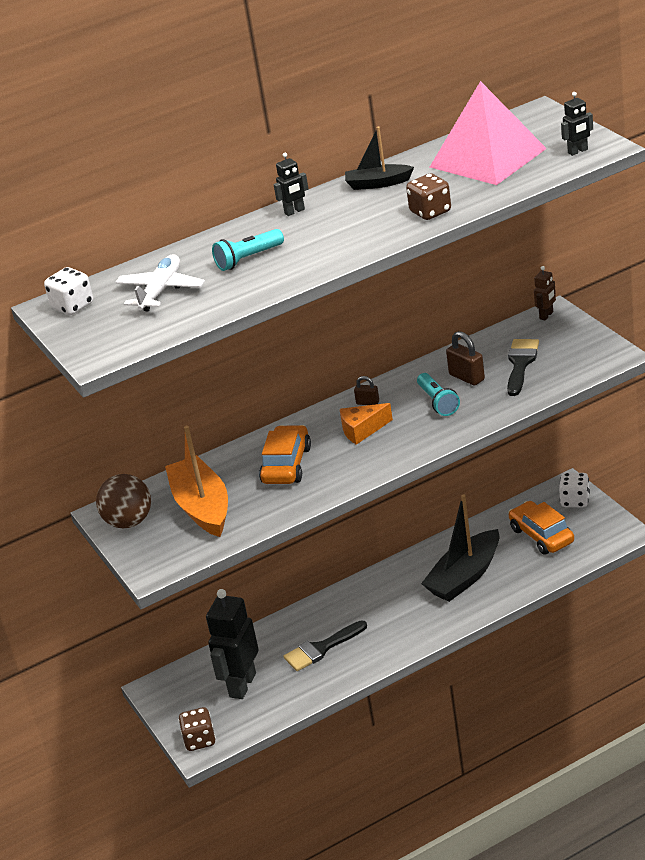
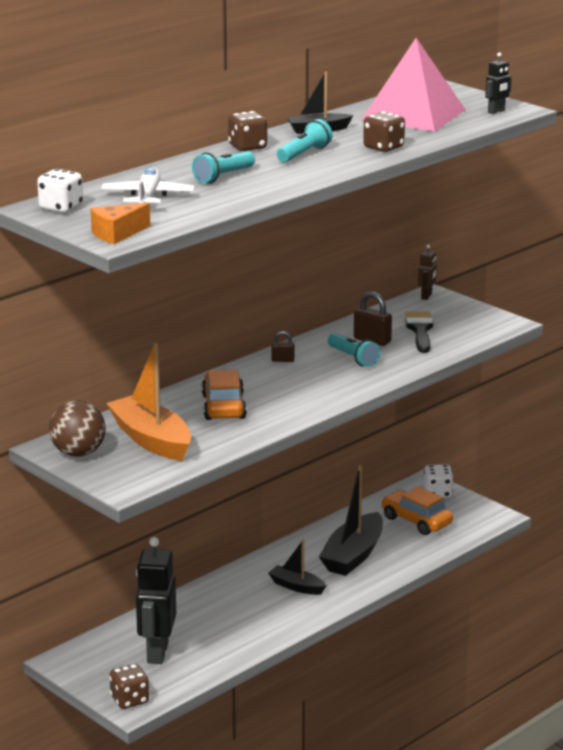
camera: 20 degrees left, 10 degrees down
(294, 211) = (247, 147): black robot -> brown dice
(321, 648) = (229, 619): black brush -> none
(345, 222) = (304, 154): none -> turquoise flashlight
(362, 430) = (288, 380): orange cheese -> orange cheese (117, 234)
(397, 612) = (296, 586): none -> black boat

